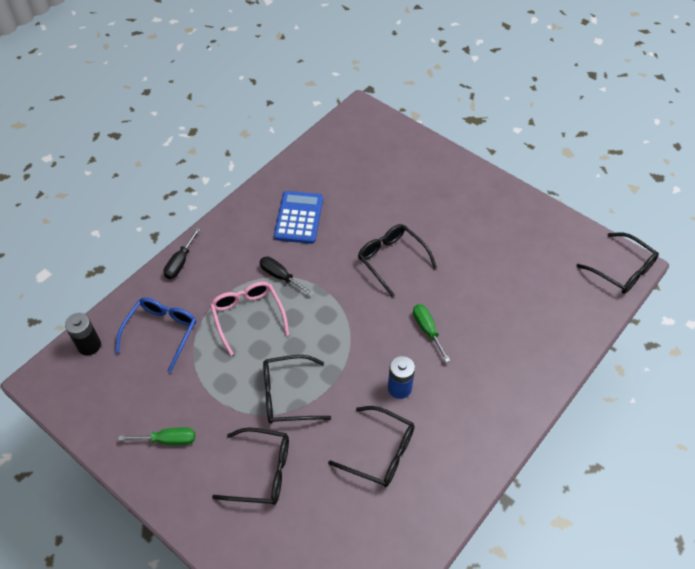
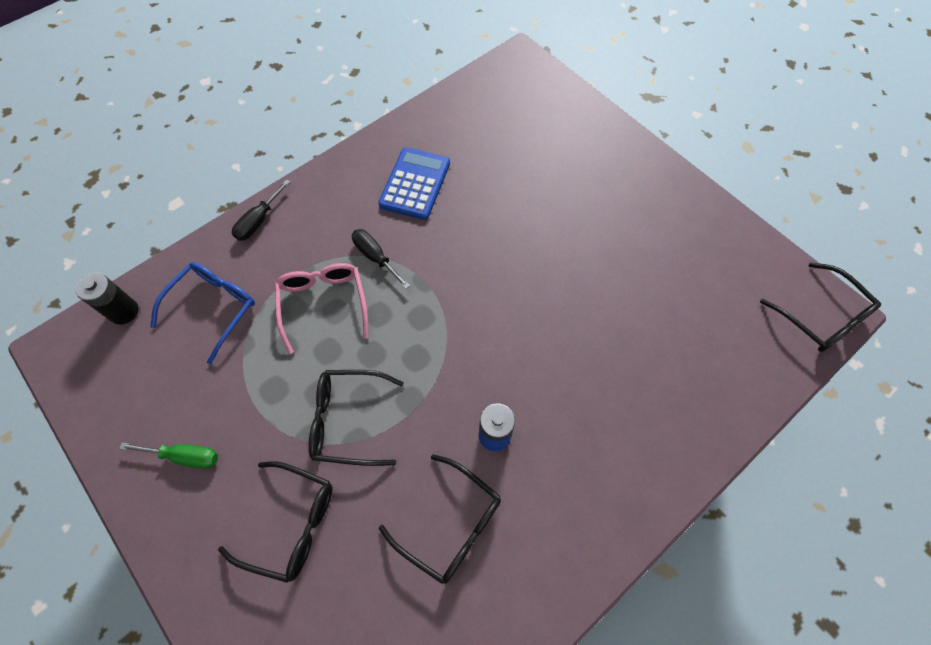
camera: 10 degrees right, 10 degrees up
(391, 260) = (519, 256): black glasses -> none
(427, 330) = (546, 359): green screwdriver -> none

